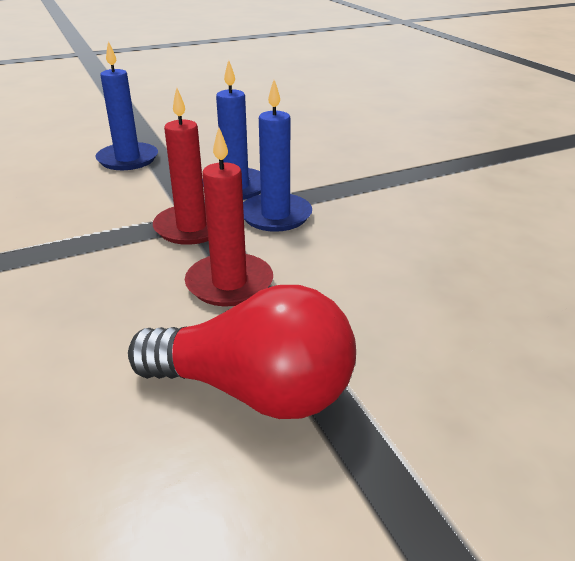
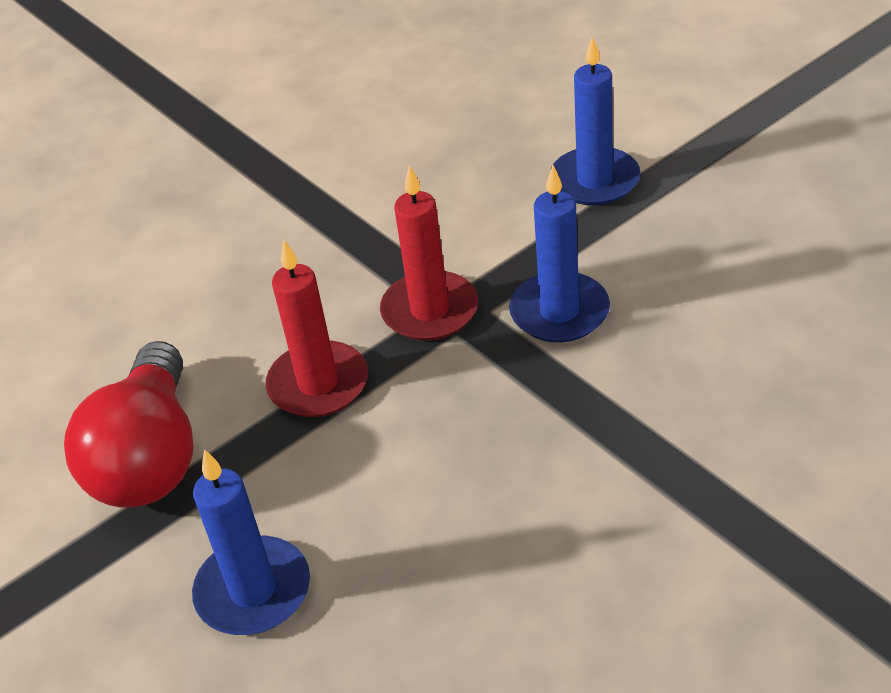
camera: 80 degrees right, 10 degrees up
(275, 215) = (492, 376): blue candle -> blue candle (253, 591)

